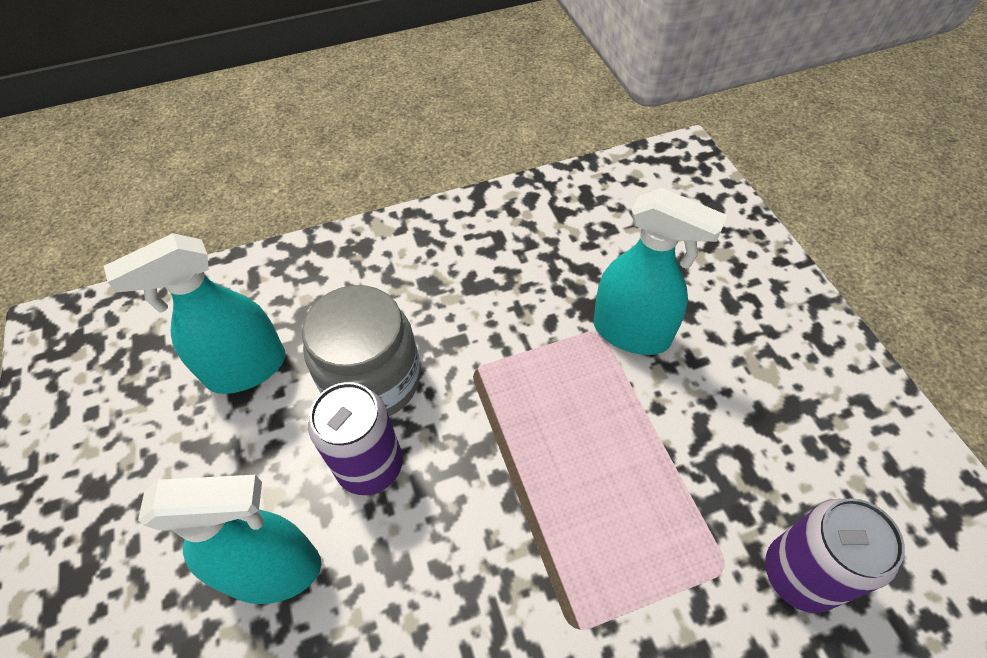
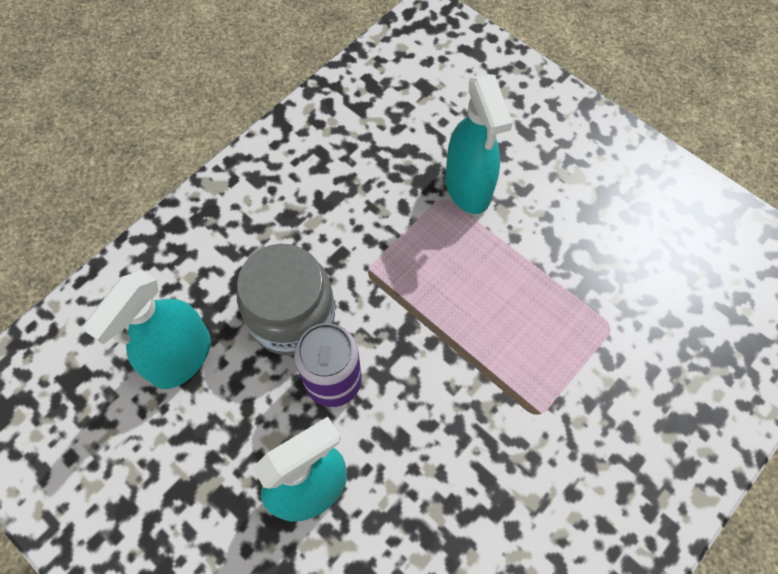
camera: 30 degrees left, 10 degrees up
(632, 332) = (468, 188): turquoise spray bottle -> turquoise spray bottle turned 75 degrees clockwise
(799, 574) = (656, 307): purple can -> none

